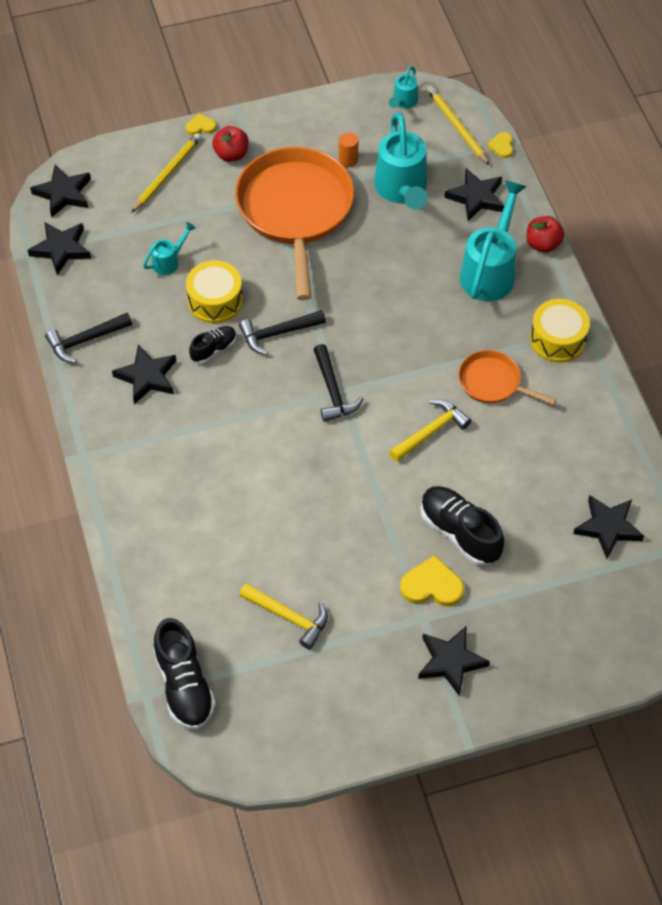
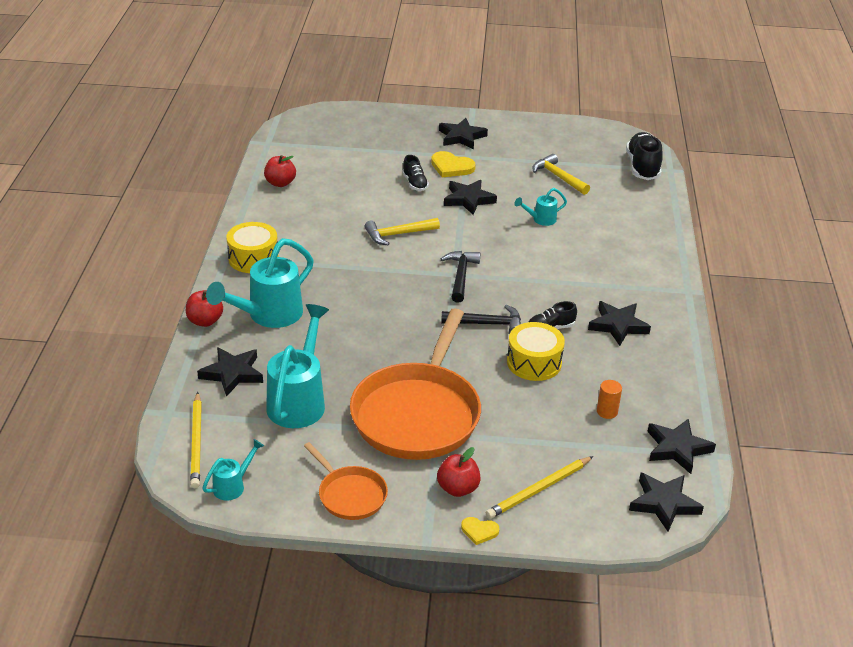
camera: 160 degrees left, 20 degrees down
(85, 340) = (669, 366): black hammer -> none
(169, 261) = (566, 406): turquoise watering can -> turquoise watering can (540, 220)
(348, 160) = (334, 445): orange cylinder -> orange cylinder (607, 412)
(460, 533) = (415, 183): black shoe -> black shoe, size x0.57
(493, 382) = (327, 248): orange pan -> orange pan (350, 495)
(501, 146) = (167, 410): yellow heart -> none
(608, 527) = (311, 162): black star -> black star (468, 199)
(615, 471) = (280, 183): none -> red apple

